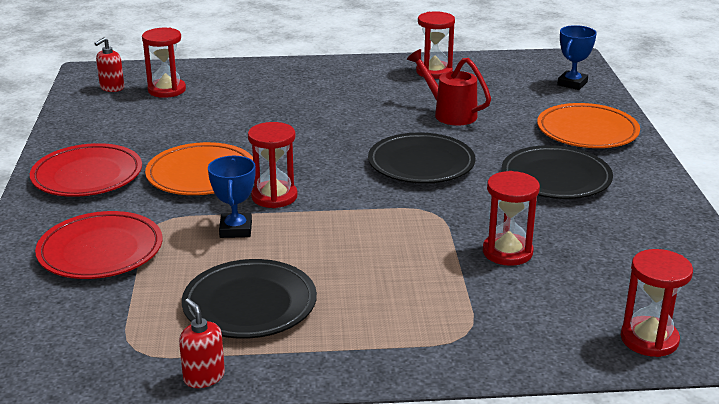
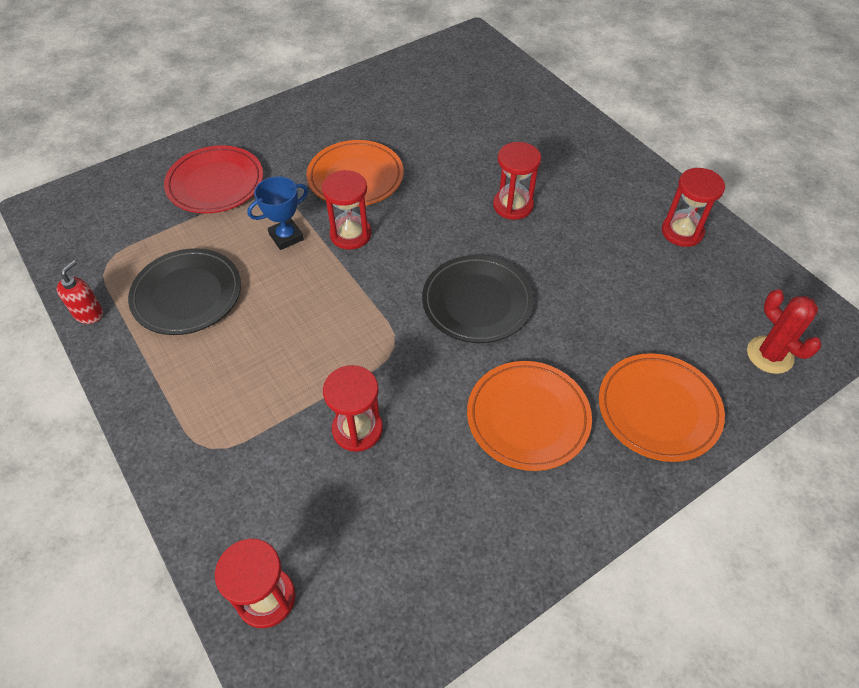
camera: 60 degrees right, 25 degrees up
(87, 176) = (312, 123): red plate -> none
(112, 88) = (456, 61): red soap dispenser -> none
(167, 90) = (479, 89): red hourglass -> red hourglass (513, 205)
(450, 113) = (598, 281): red watering can -> none
(556, 178) = (528, 417): black plate -> orange plate
(572, 83) = (769, 355): blue trophy -> red cactus

